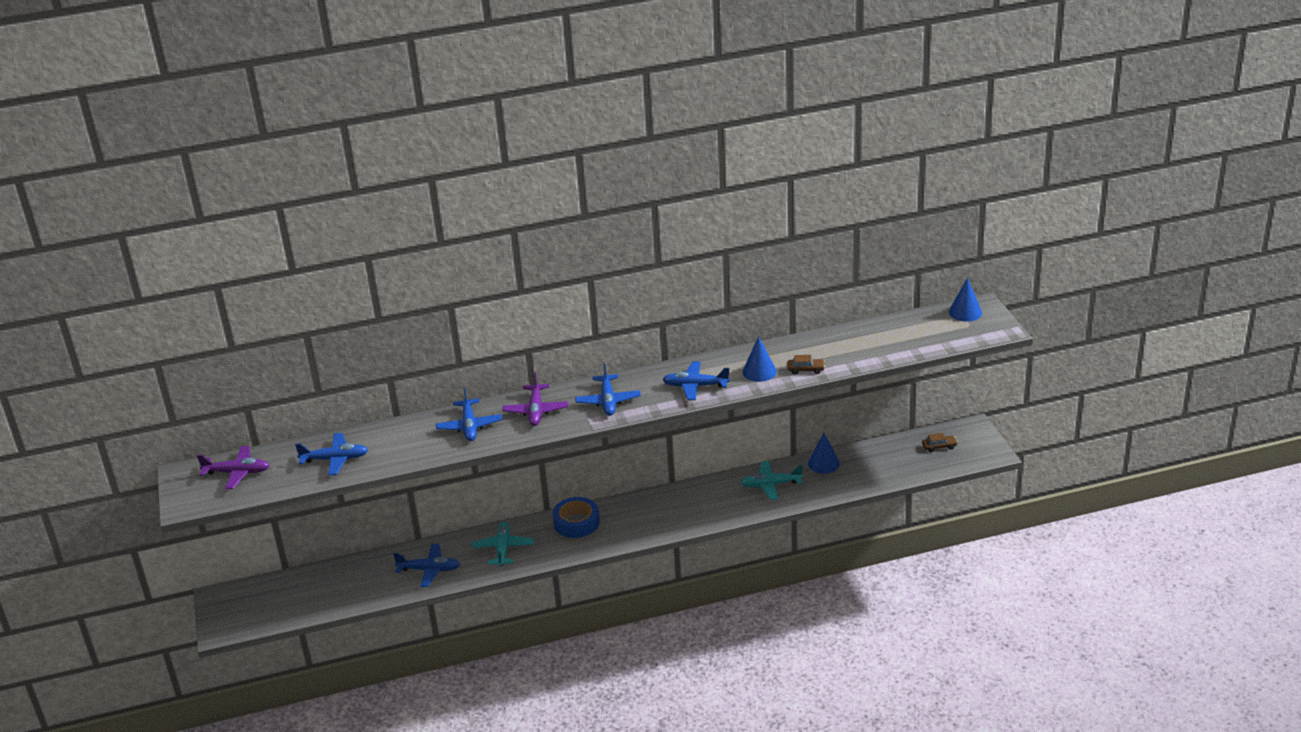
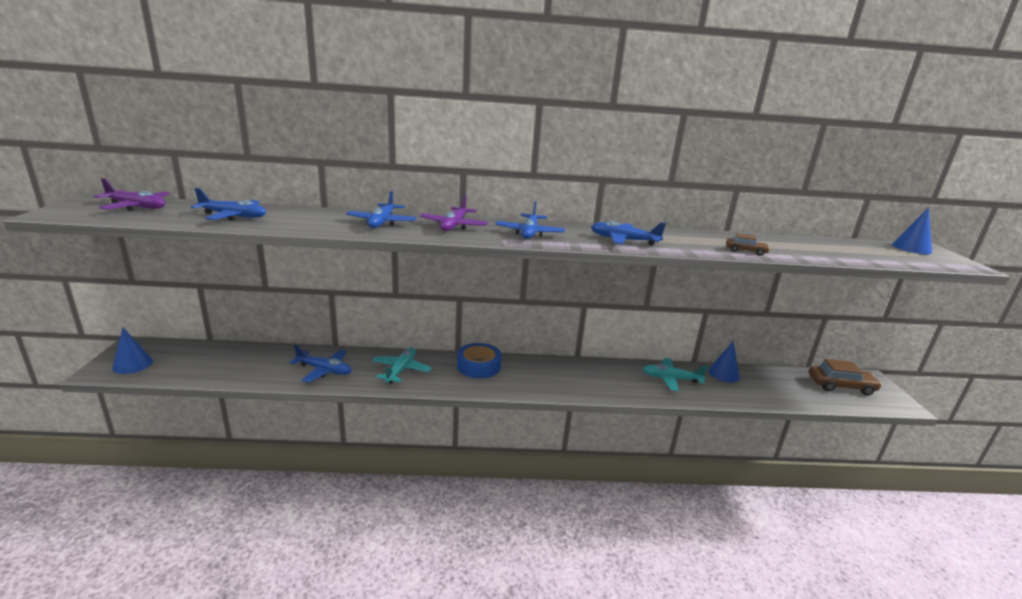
camera: 10 degrees right, 10 degrees down
(759, 371) = (693, 244): blue cone -> blue cone (133, 364)
(939, 446) = (841, 386): brown car -> brown car, size x1.86

